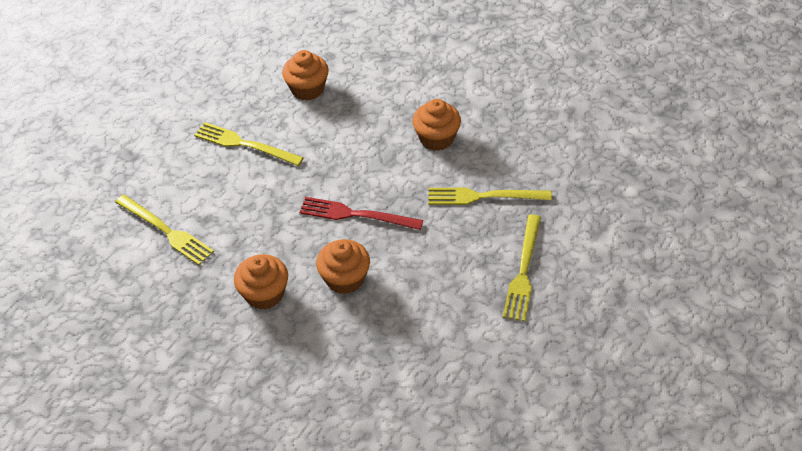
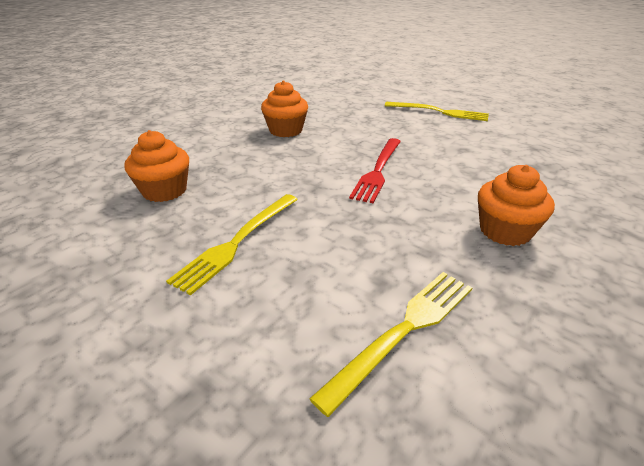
camera: 85 degrees left, 15 degrees down
(345, 278) = (466, 180): orange cupcake -> none
(484, 196) = (361, 118): yellow fork -> none

